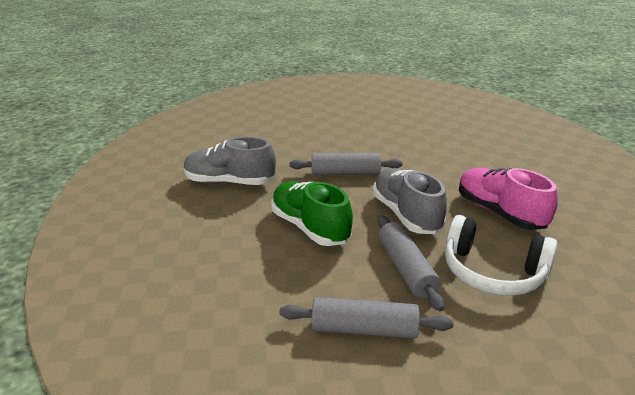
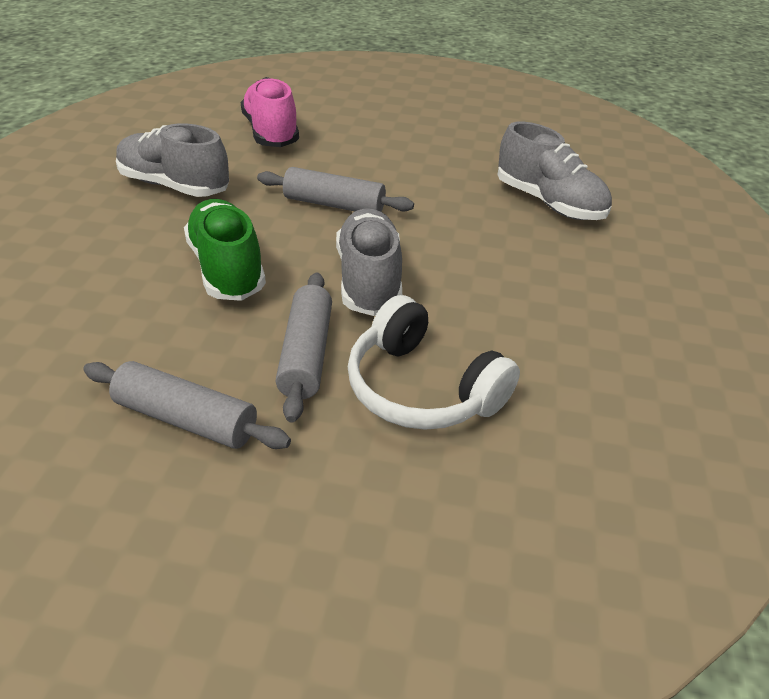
camera: 15 degrees right, 10 degrees up
(472, 147) = (549, 203): none -> grey shoe
(499, 212) = (506, 307): pink shoe -> pink shoe (271, 133)

